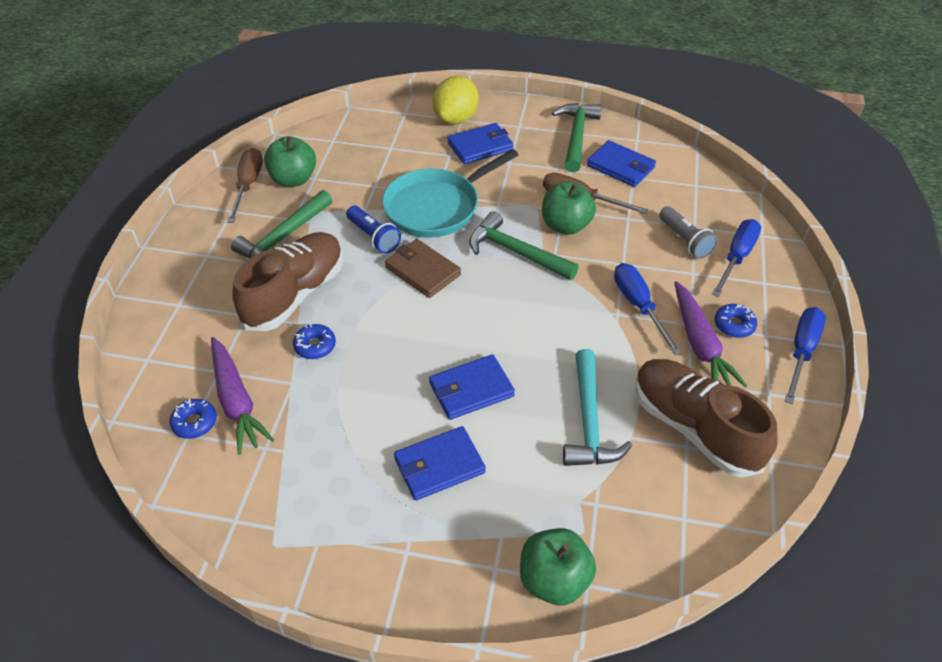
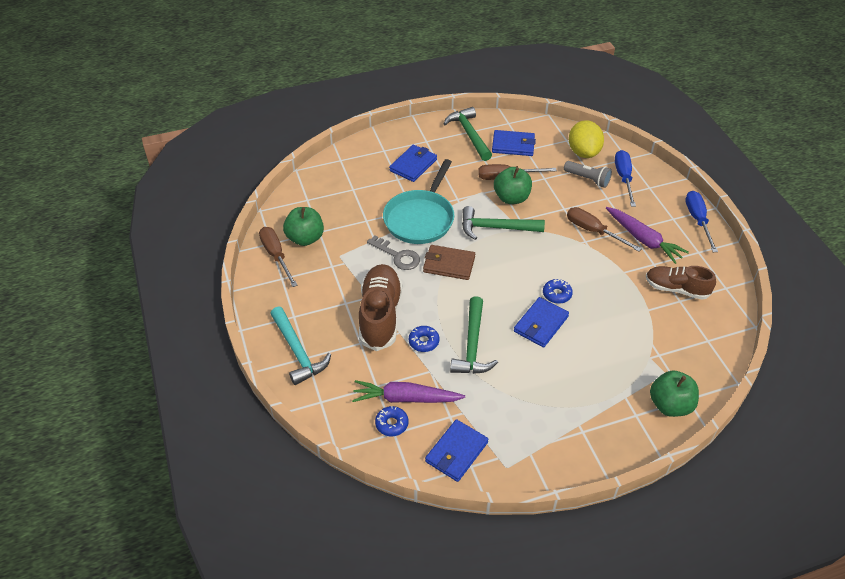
camera: 30 degrees left, 0 degrees up
(236, 401) = (406, 398): purple carrot -> purple carrot turned 150 degrees clockwise
(284, 237) = (336, 281): green hammer -> green hammer (472, 345)
(373, 237) = (397, 256): blue flashlight -> grey key
(439, 466) = (560, 376): blue wallet -> blue wallet (456, 452)
(456, 119) = (380, 151): yellow lemon -> yellow lemon (583, 152)
(589, 421) = (619, 311): turquoise hammer -> turquoise hammer (298, 351)
(638, 306) = (593, 231): blue screwdriver -> brown screwdriver
(694, 428) = (676, 289): brown shoe -> brown shoe, size x0.65
(734, 325) = (652, 220): blue donut -> blue donut (557, 294)

